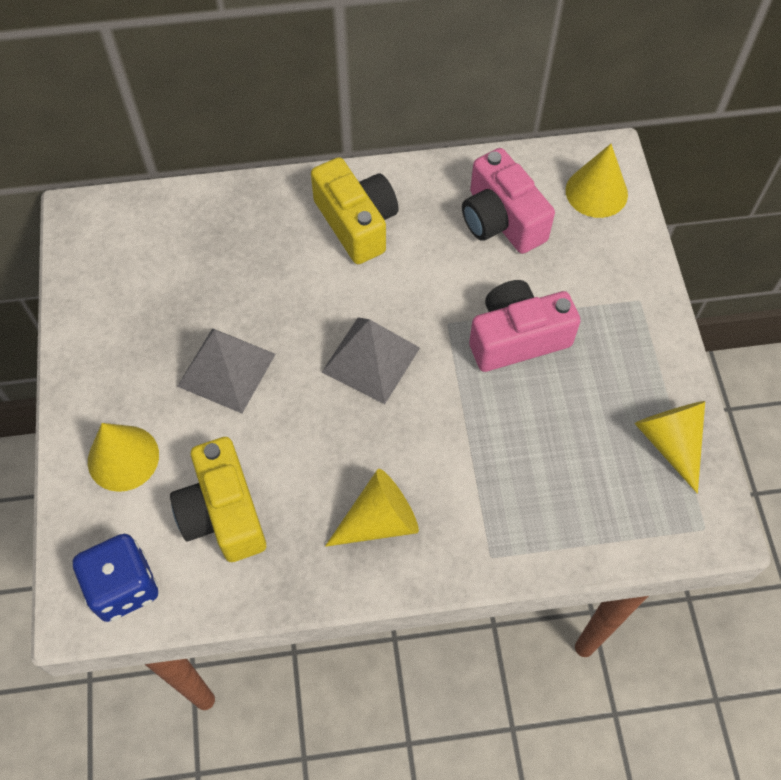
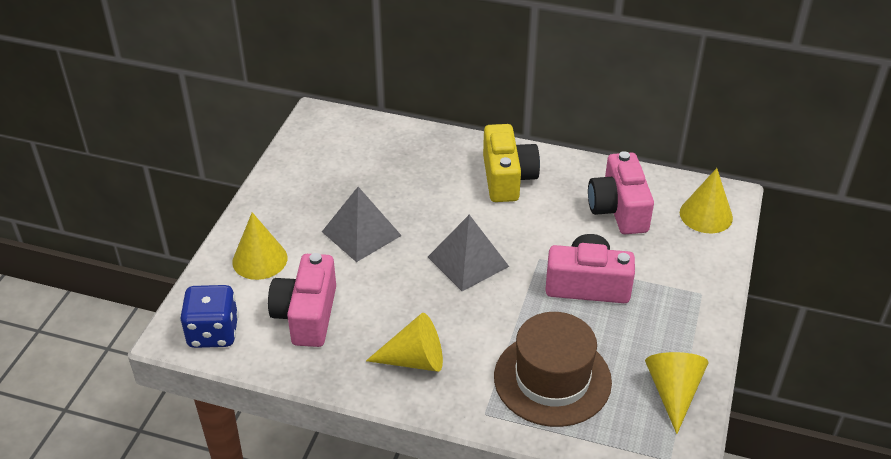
camera: 25 degrees right, 20 degrees down
(223, 513) = (306, 315): yellow camera -> pink camera
(540, 480) = (552, 379): none -> brown hat

